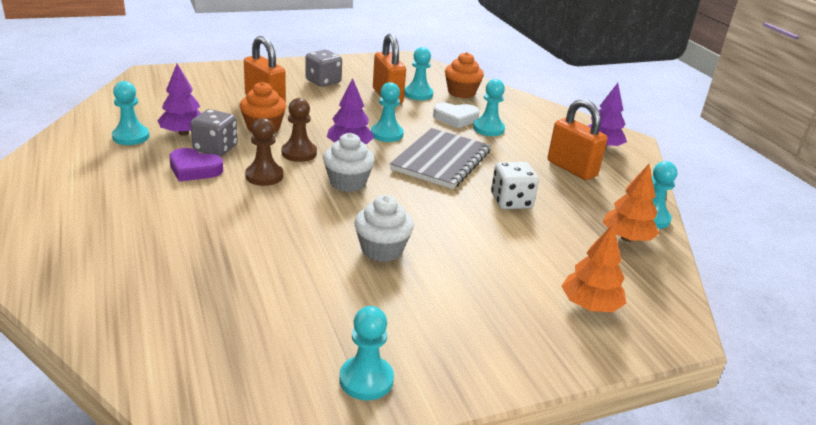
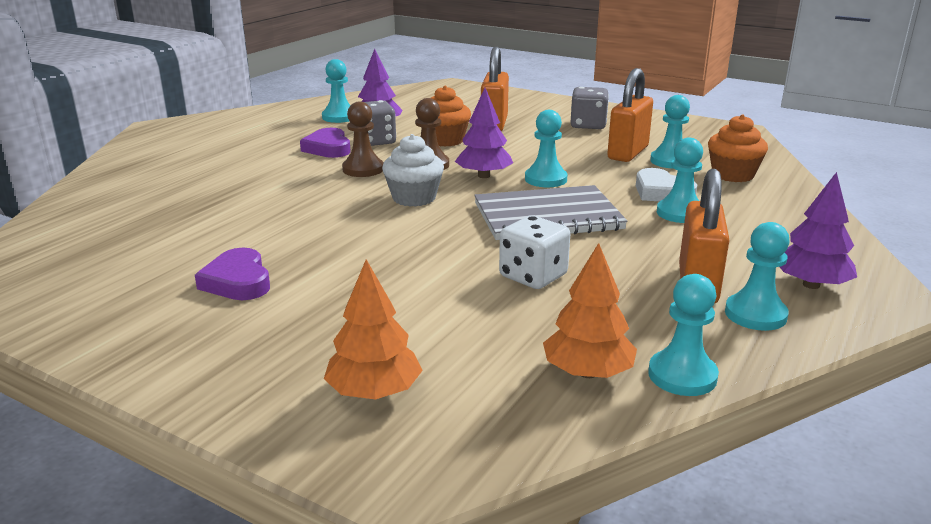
camera: 55 degrees right, 5 degrees down
(366, 379) = (92, 314): turquoise pawn -> turquoise pawn (755, 314)
(382, 250) = (317, 250): white cupcake -> none
(391, 298) = (238, 281): none -> purple heart

